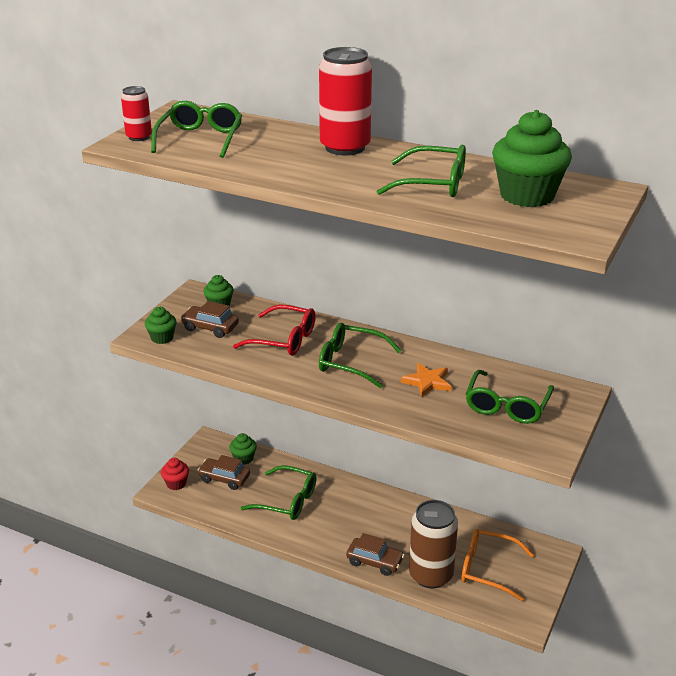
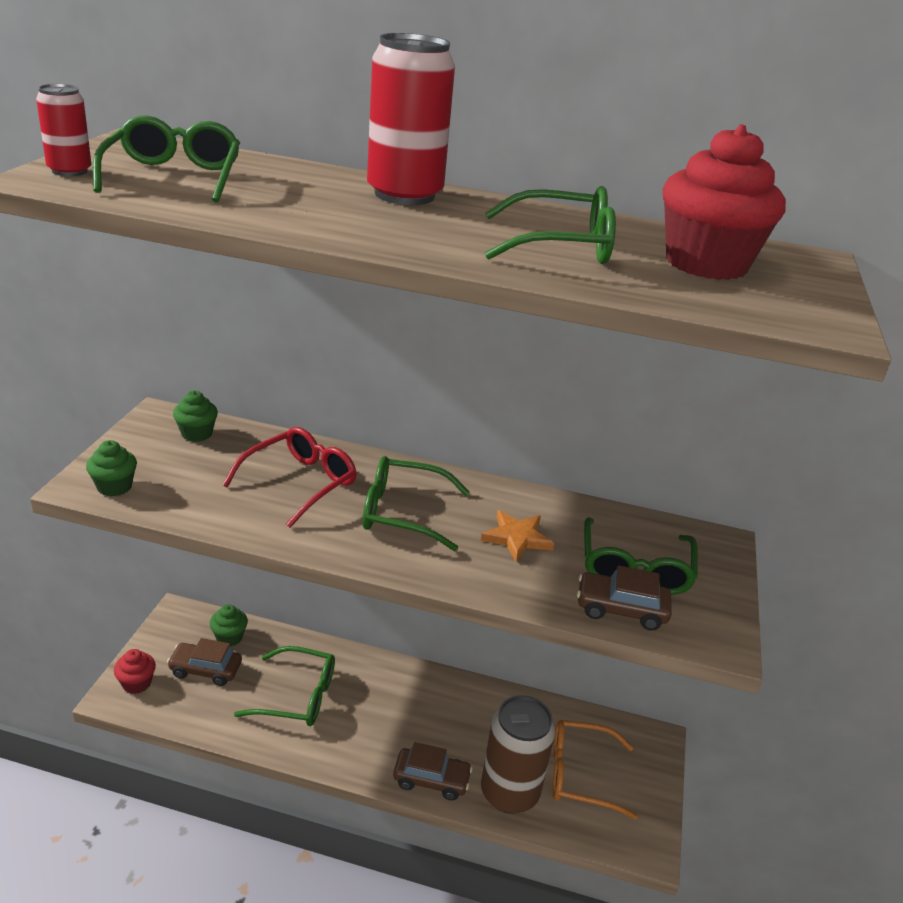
camera: 15 degrees left, 0 degrees up
(210, 328) = (187, 468): brown car -> brown car (621, 609)
(284, 340) = (301, 482): red glasses -> red glasses turned 60 degrees counterclockwise
(527, 196) = (706, 264): green cupcake -> red cupcake

